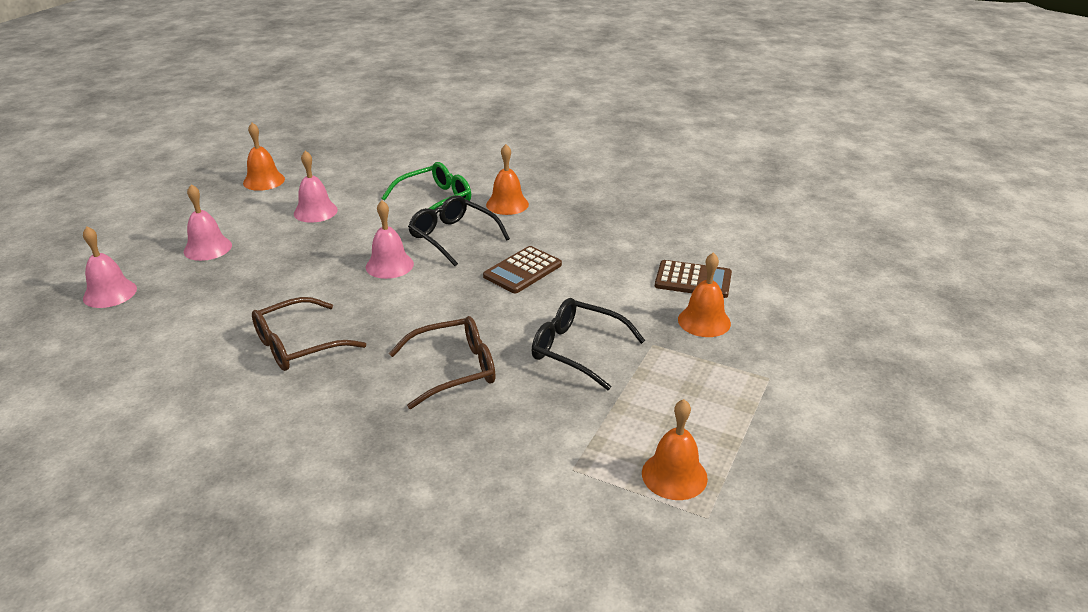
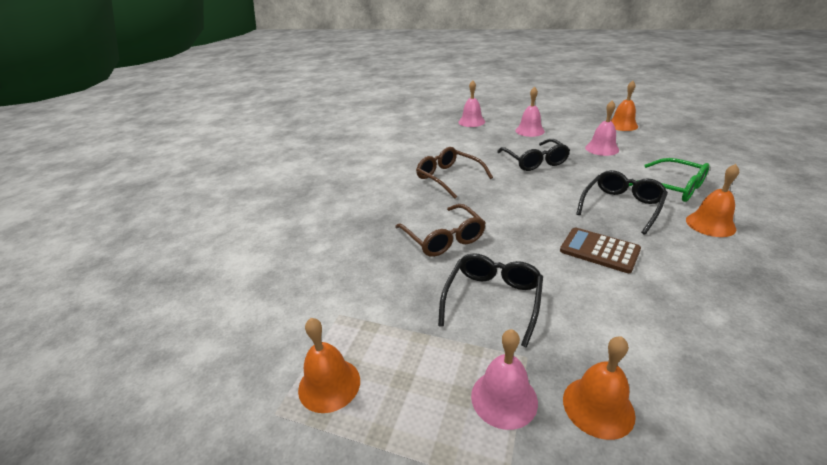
camera: 85 degrees right, 0 degrees up
(308, 265) = (534, 161): none -> black glasses
(389, 265) = (557, 188): pink bell -> pink bell (504, 398)
(693, 280) = (688, 392): brown calculator -> none

